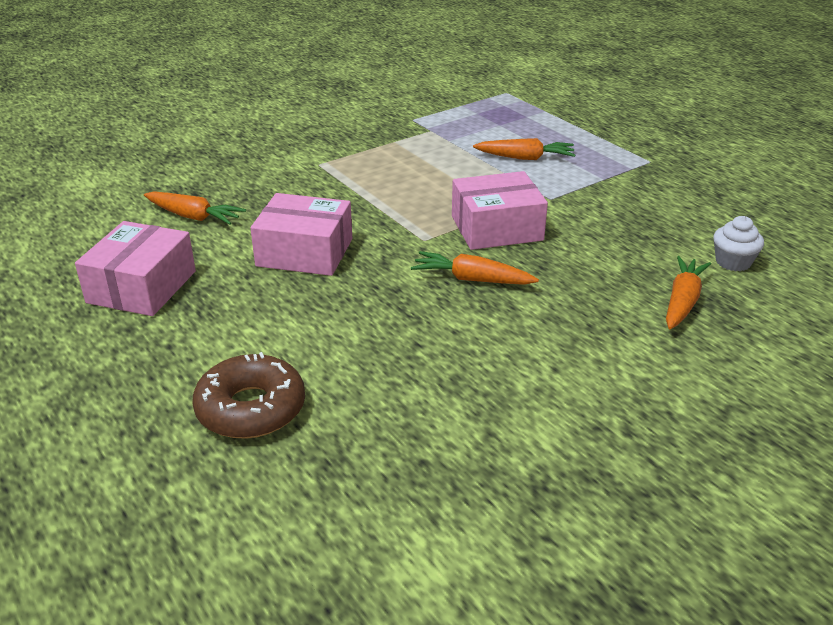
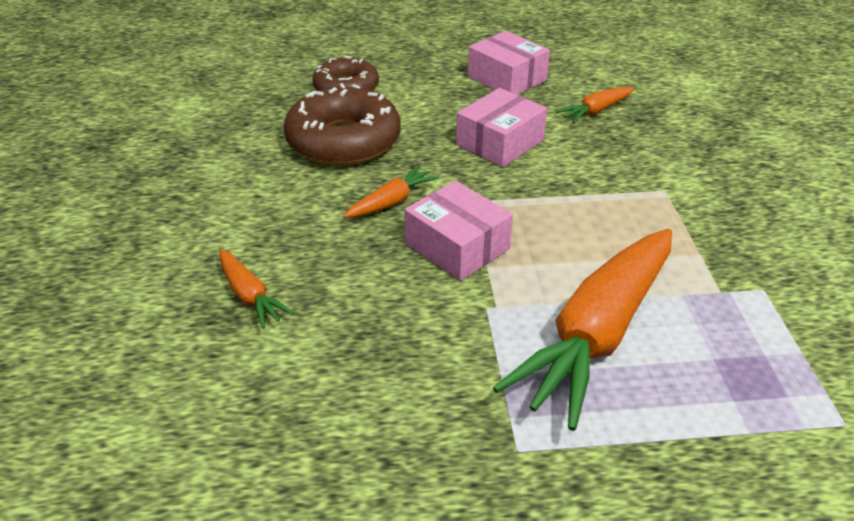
camera: 120 degrees right, 5 degrees up
(391, 353) = (343, 141): none -> brown donut
(496, 228) = (457, 246): pink box -> pink box turned 60 degrees counterclockwise
(525, 158) = (597, 335): orange carrot -> orange carrot, size x2.24
(733, 262) = (262, 369): white cupcake -> none

